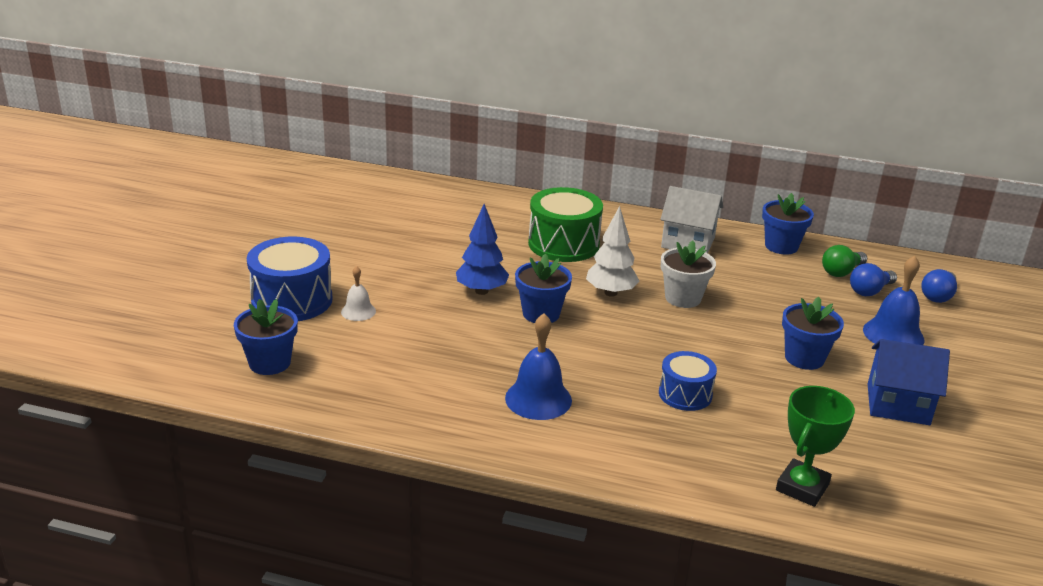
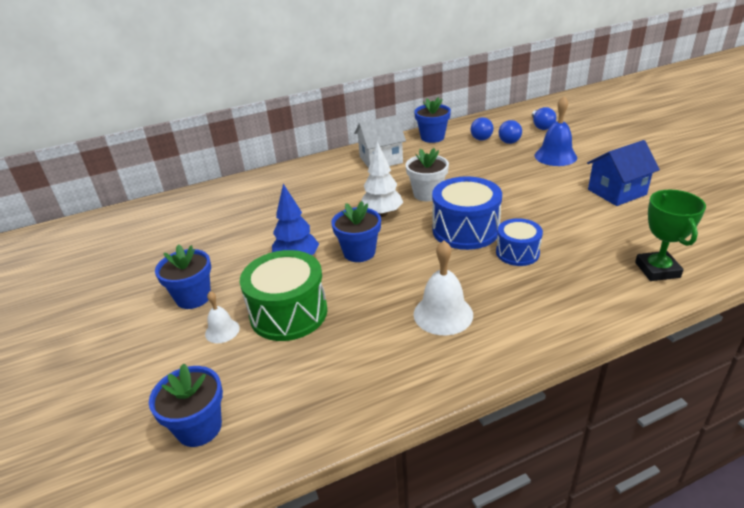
camera: 35 degrees left, 5 degrees up
(292, 300) = (150, 356): blue drum -> blue drum (465, 230)
(538, 399) = (443, 314): blue bell -> white bell
(563, 244) = (308, 198): green drum -> green drum (288, 313)
(804, 358) = (539, 193): blue flower pot -> blue flower pot (193, 297)
(841, 272) = (481, 136): green light bulb -> blue light bulb

